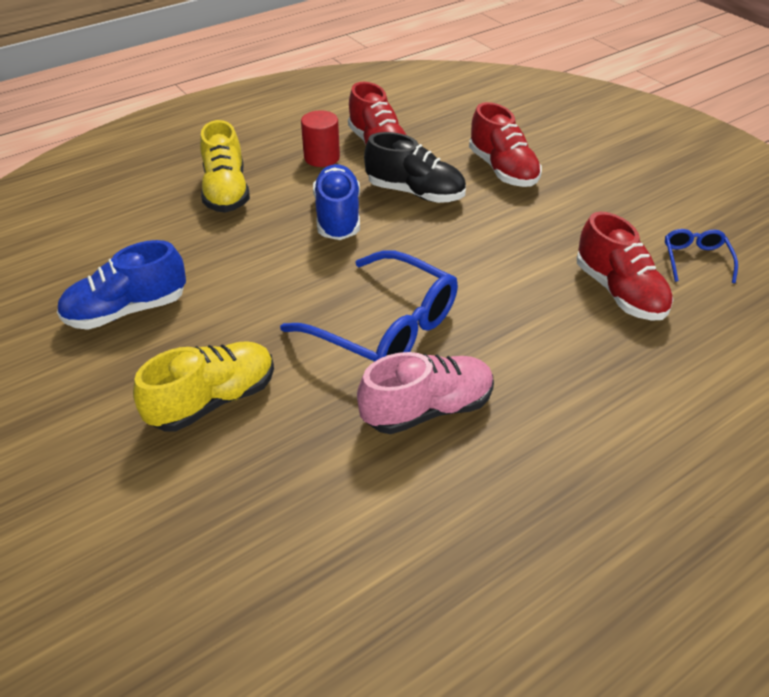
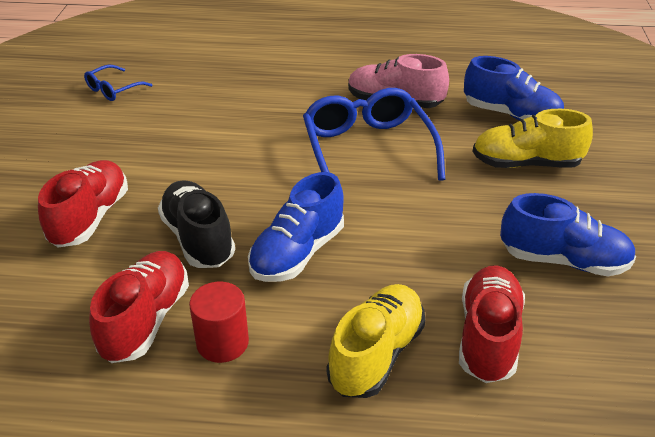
camera: 140 degrees left, 5 degrees down
(275, 473) = (511, 115): none -> blue shoe
(619, 292) = (193, 97): red shoe -> red shoe (488, 337)

